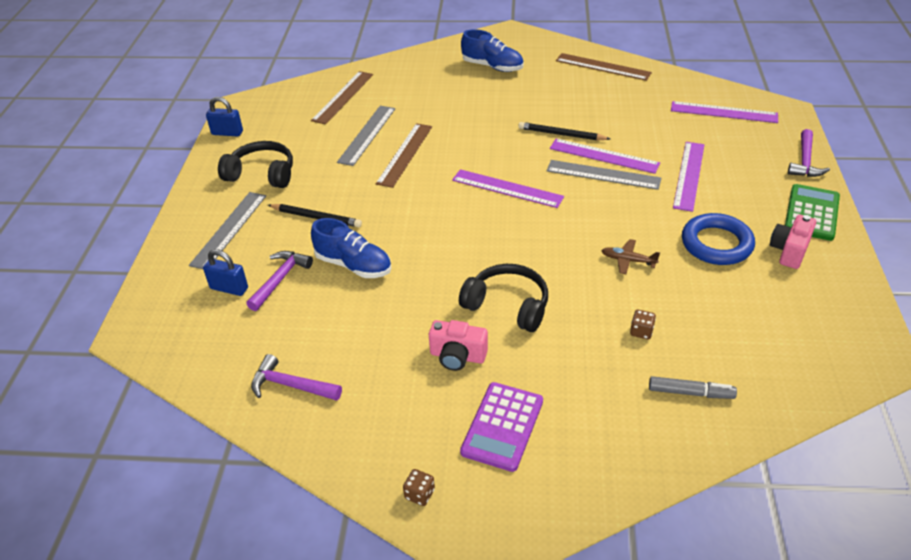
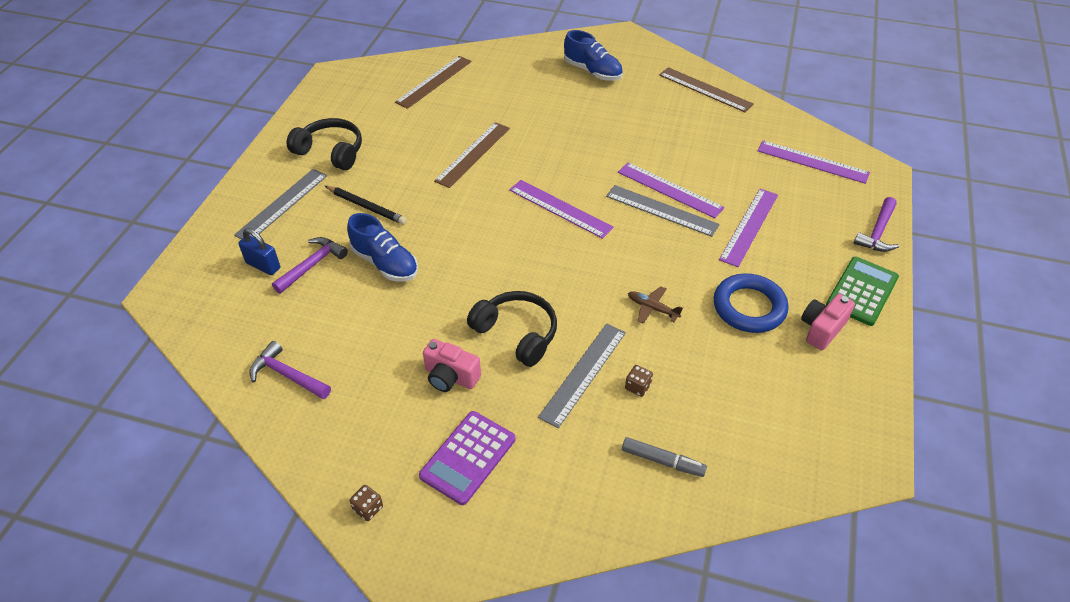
camera: 10 degrees right, 5 degrees up
(227, 133) = (312, 102): blue padlock -> none
(367, 135) = (443, 126): grey ruler -> grey ruler (583, 373)
(561, 134) = (635, 158): black pencil -> none

